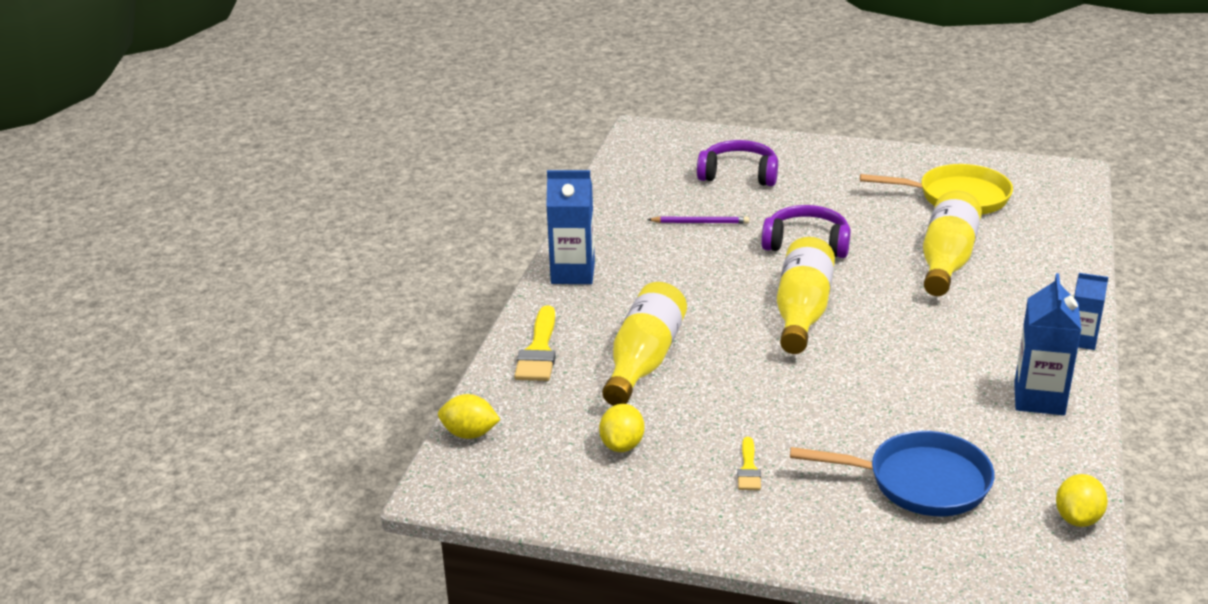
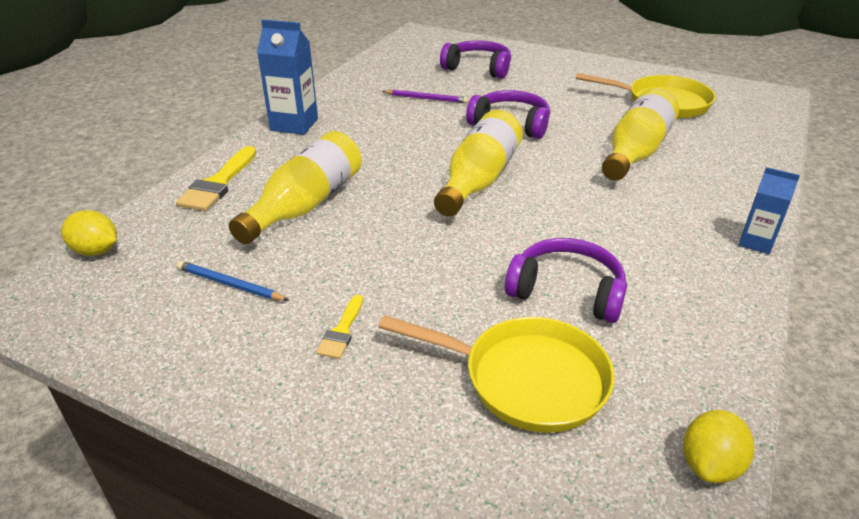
camera: 10 degrees right, 5 degrees up
(622, 445) = (229, 284): yellow lemon -> blue pencil
(920, 482) = (526, 379): blue pan -> yellow pan
(928, 408) = (566, 292): none -> purple headphones
(1039, 399) = (695, 299): blue carton -> none

